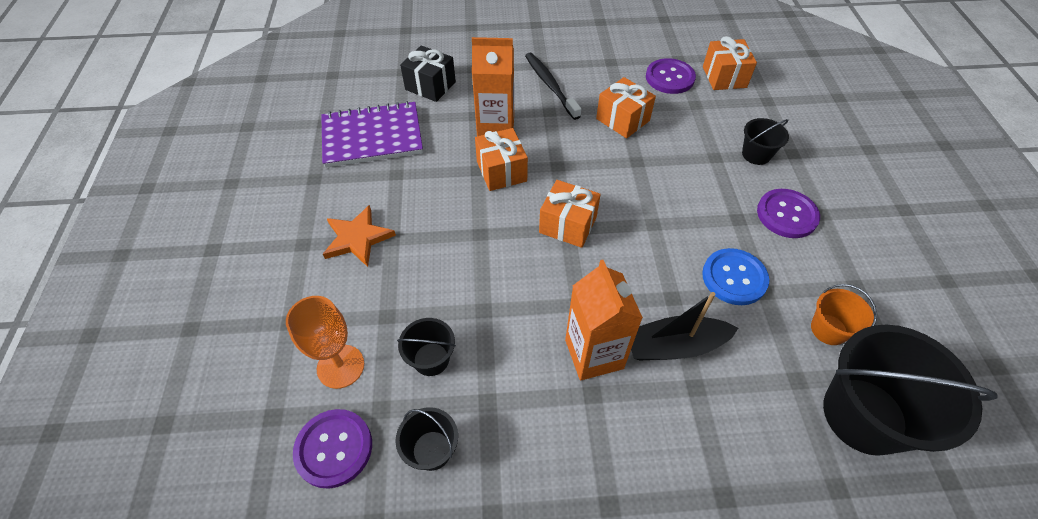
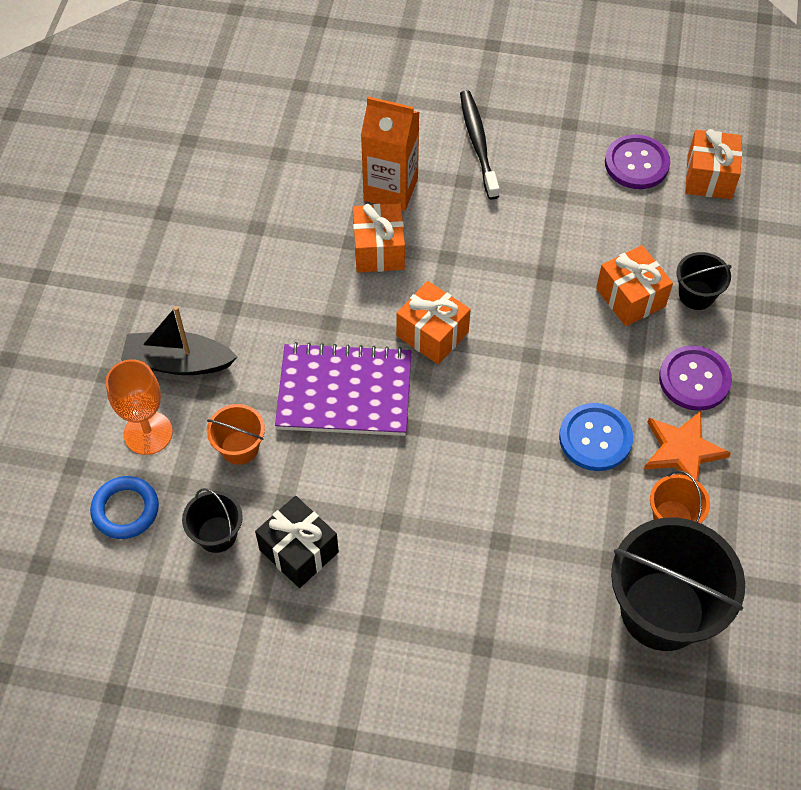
camera: 15 degrees right, 5 degrees up
(334, 448) = (125, 510): purple button -> blue ring
(357, 238) = (195, 297): orange star -> orange star (682, 451)
(372, 137) = (241, 171): purple notebook -> purple notebook (344, 392)
(430, 86) = (328, 113): black gift -> black gift (299, 551)
(431, 359) = (239, 447): black bucket -> orange bucket
(594, 354) = (407, 482): orange carton -> none
(622, 120) = (550, 212): orange gift -> orange gift (630, 297)
(674, 346) = (496, 495): black boat -> black boat (178, 362)

